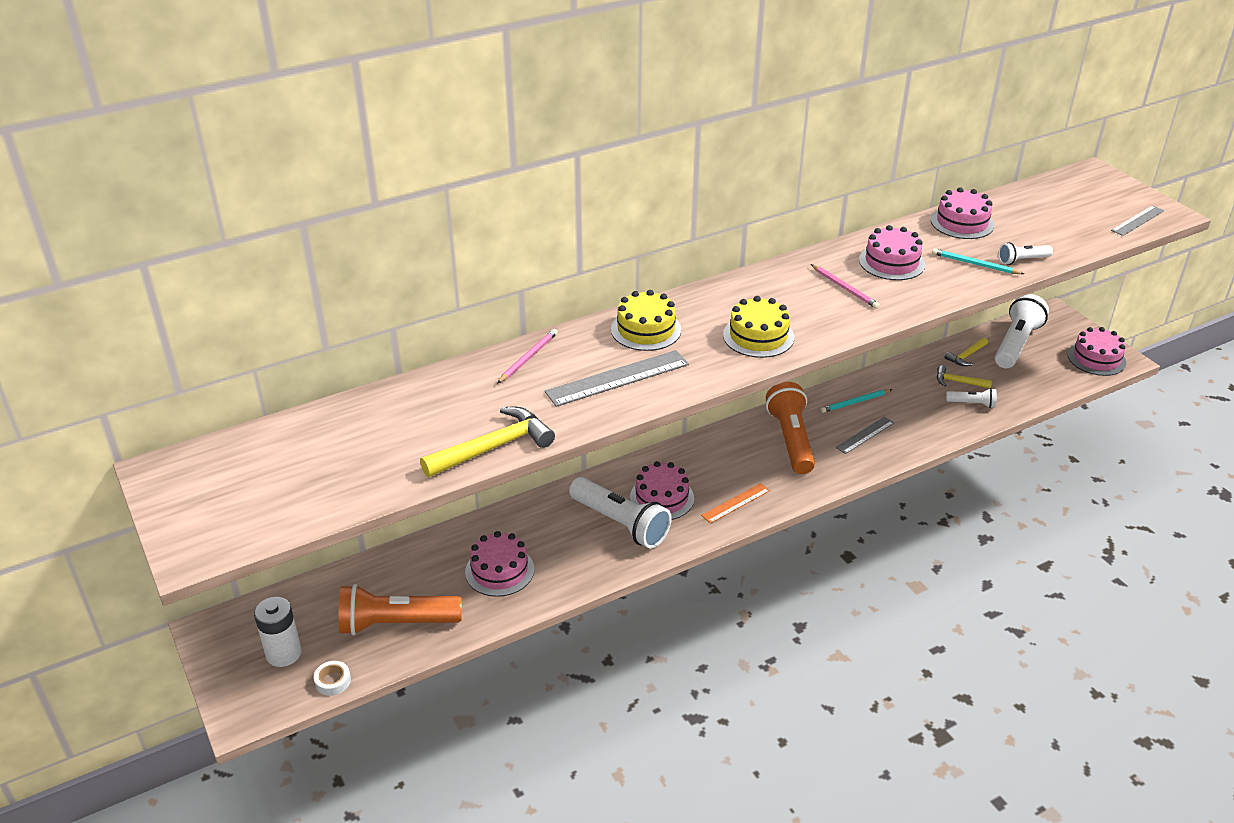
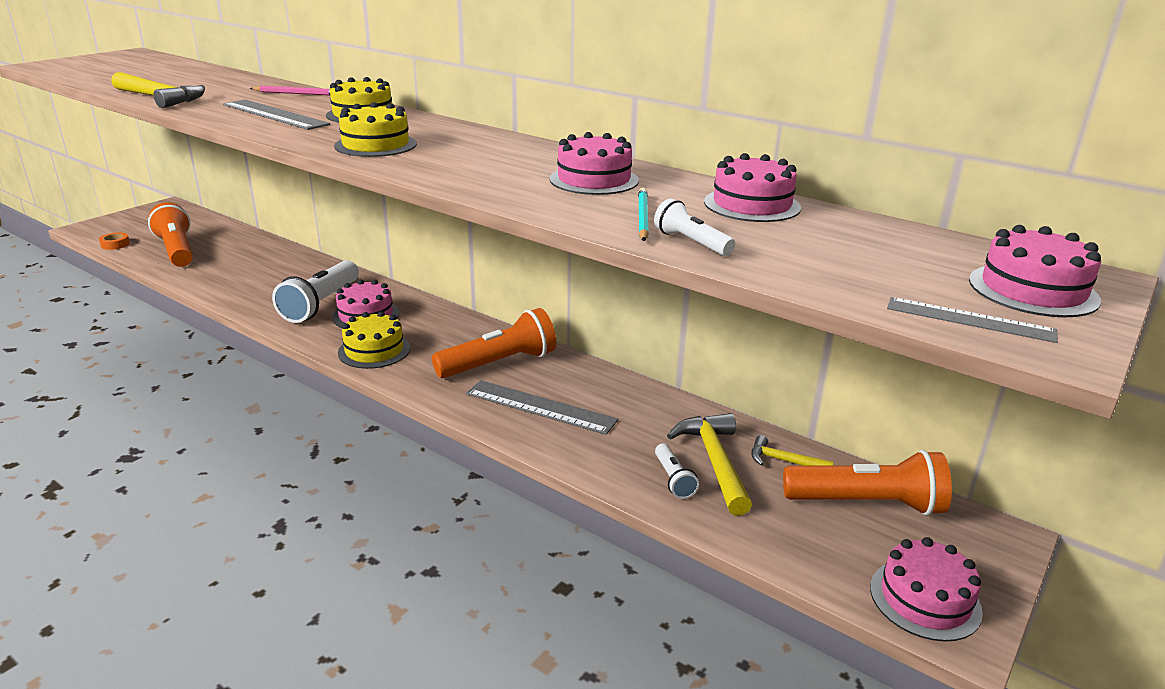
camera: 65 degrees right, 10 degrees down
(283, 653) = (144, 227): white battery -> none
(333, 681) = (115, 244): white tape -> orange tape
(499, 570) = (244, 271): pink cake -> pink cake (1033, 290)
(735, 503) = (374, 350): orange ruler -> yellow cake
(844, 288) = (508, 166): pink pencil -> none
(855, 402) = (600, 392): turquoise pencil -> none
(865, 435) = (540, 407): grey ruler -> grey ruler, size x1.65
(958, 382) = (714, 461): yellow hammer -> yellow hammer, size x1.76
(1016, 344) = (866, 504): white flashlight -> orange flashlight

